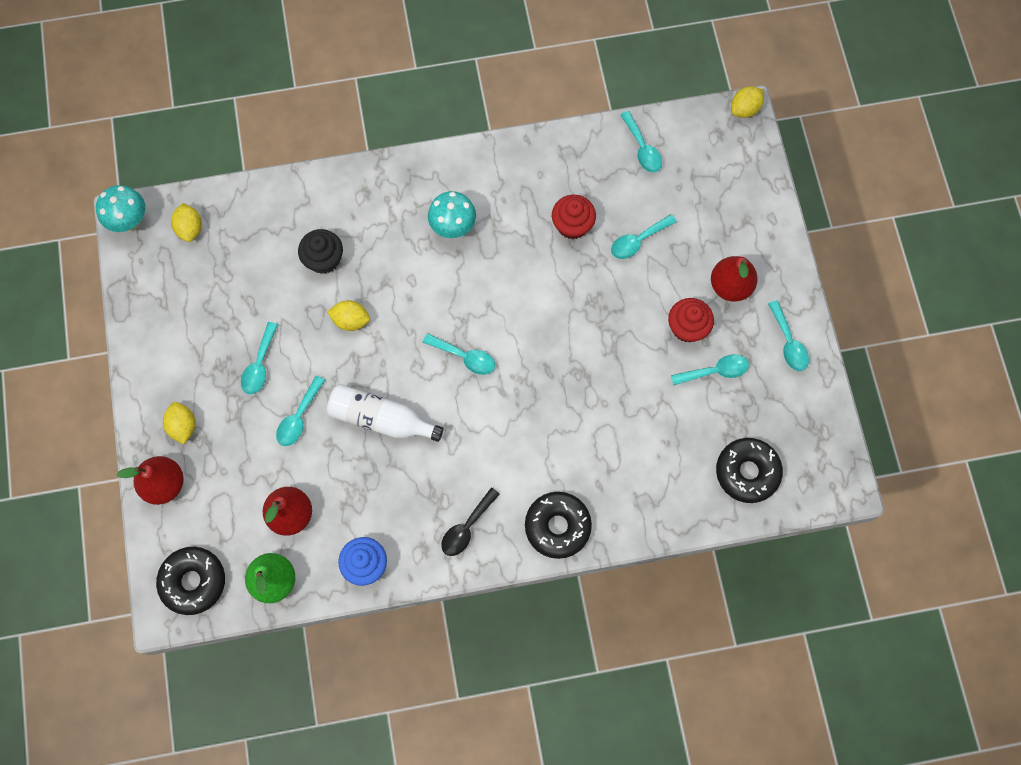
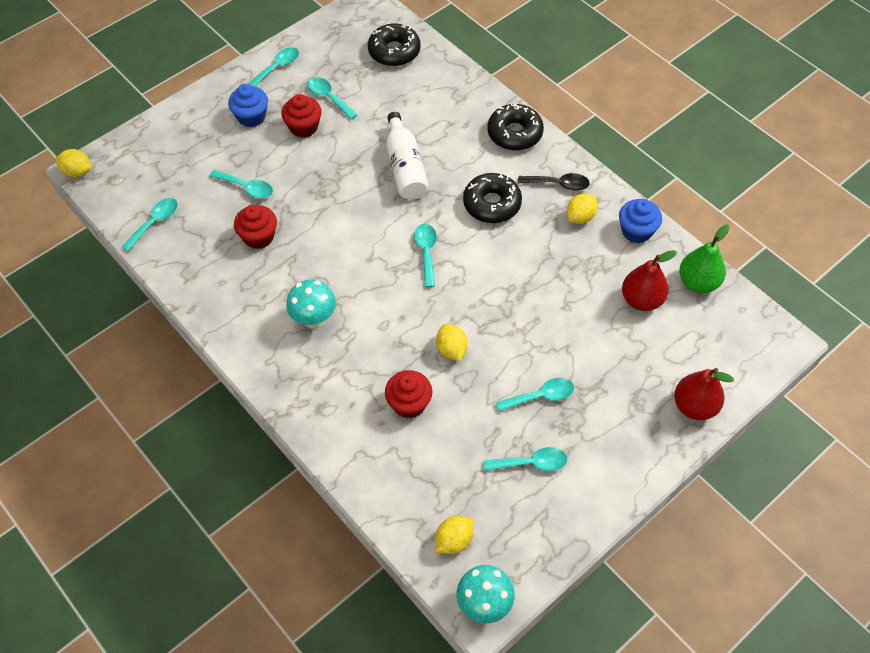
camera: 120 degrees left, 15 degrees down
(183, 426) = (637, 423): yellow lemon -> yellow lemon (580, 217)
(193, 581) = (747, 336): black donut -> black donut (492, 204)
(299, 417) = (562, 340): turquoise spoon -> turquoise spoon (531, 463)
(324, 259) = (409, 403): black cupcake -> red cupcake
(381, 419) = (519, 281): white bottle -> white bottle (405, 167)
(730, 286) = (251, 117): red pear -> blue cupcake

